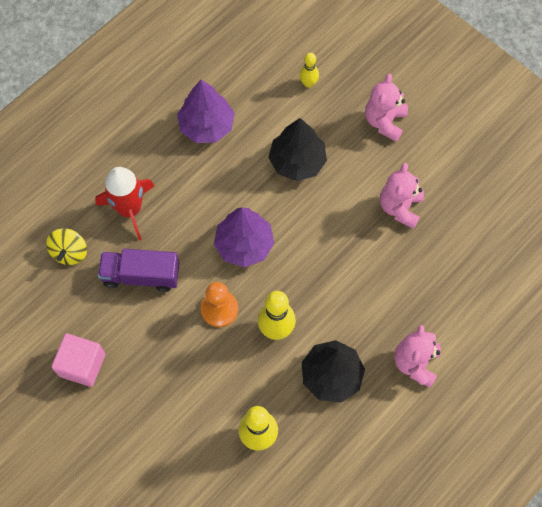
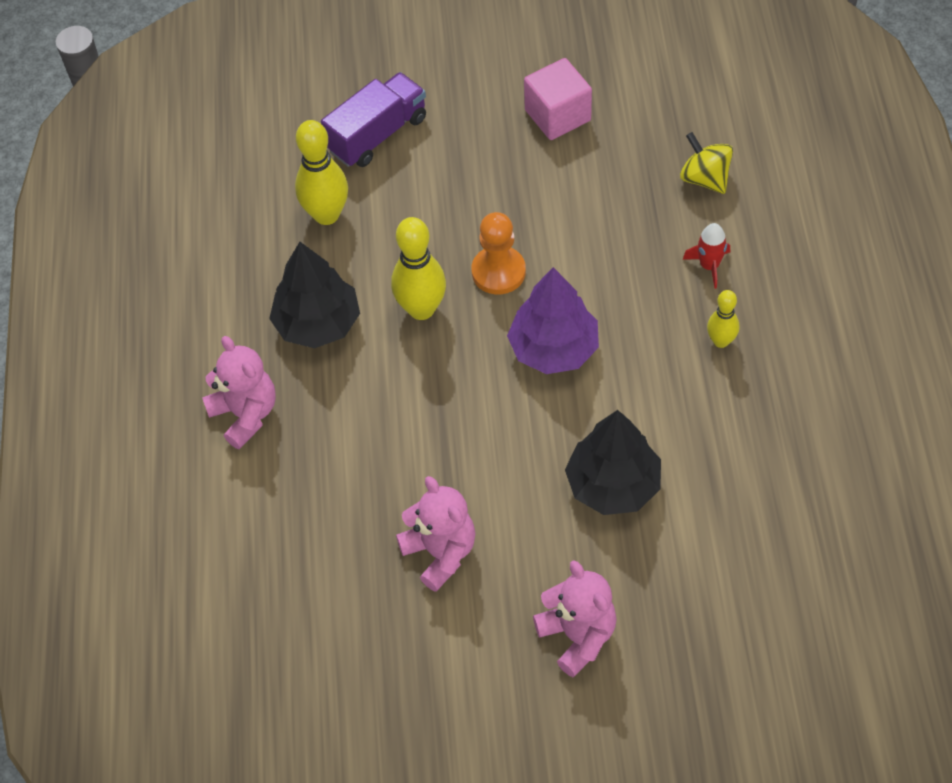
camera: 135 degrees right, 10 degrees down
(129, 209) = (709, 266): red rocket -> red rocket, size x0.52
(141, 275) = (611, 226): purple truck -> purple truck (377, 134)
(206, 126) = (758, 420): purple tree -> none
(308, 83) = (721, 587): yellow bowling pin -> yellow bowling pin (721, 341)

